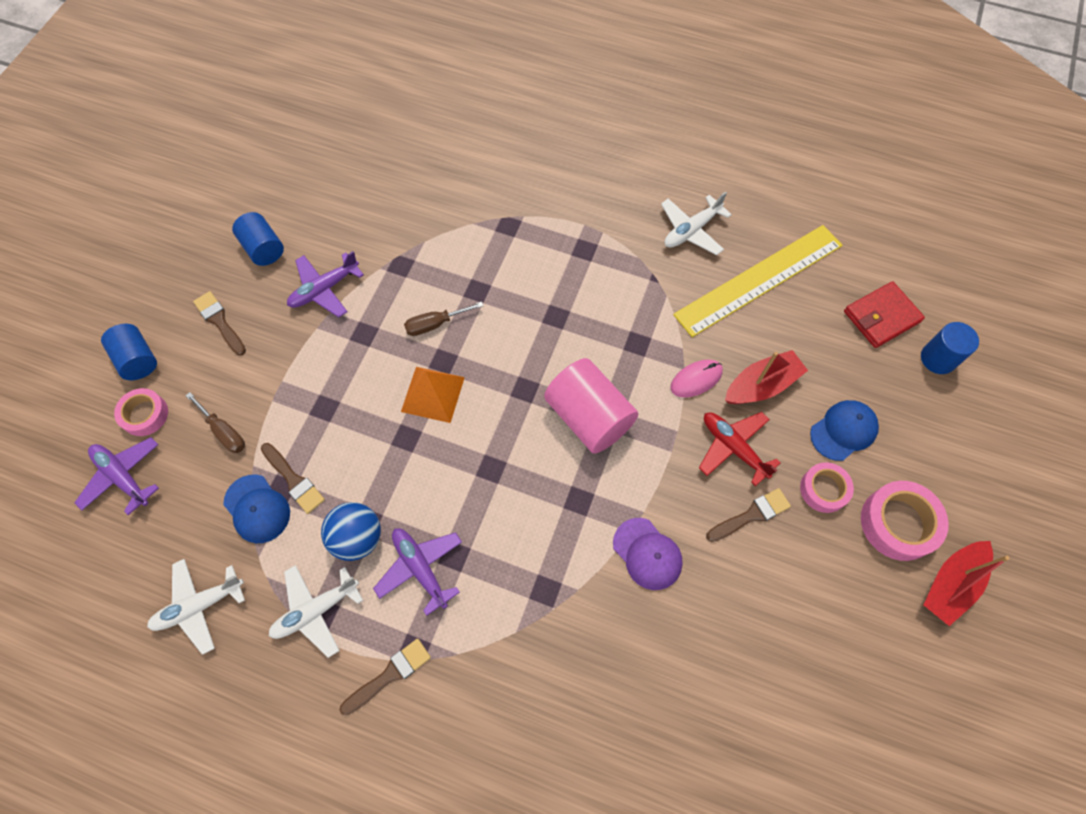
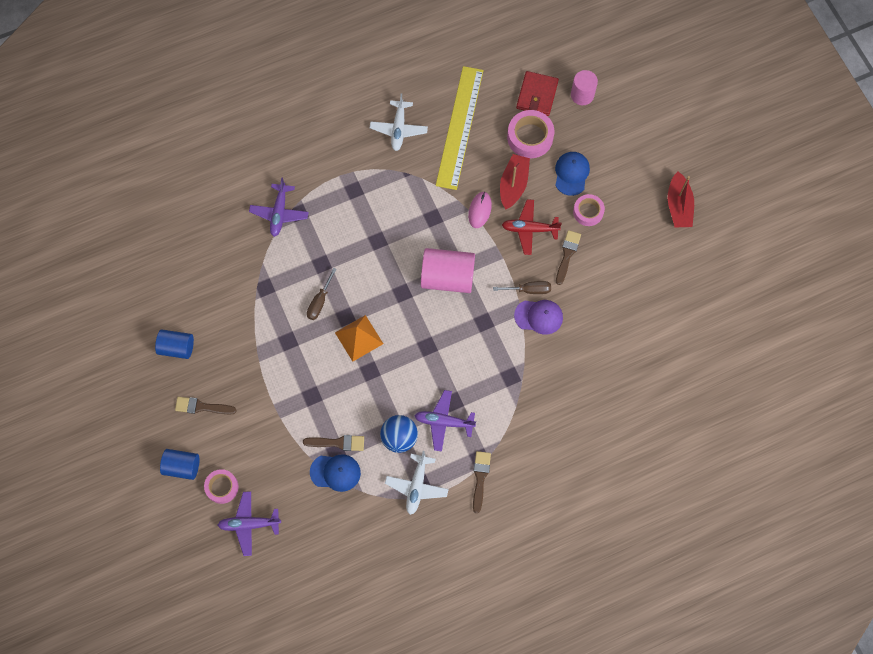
camera: 45 degrees left, 5 degrees up
(199, 606) = (360, 538): white plane -> none
(224, 431) = (274, 455): brown screwdriver -> brown screwdriver (529, 290)
(324, 289) = (238, 338): purple plane -> purple plane (279, 213)
(898, 523) = (633, 198): pink tape -> pink tape (530, 137)
(938, 358) = (582, 95): blue cylinder -> pink cylinder

